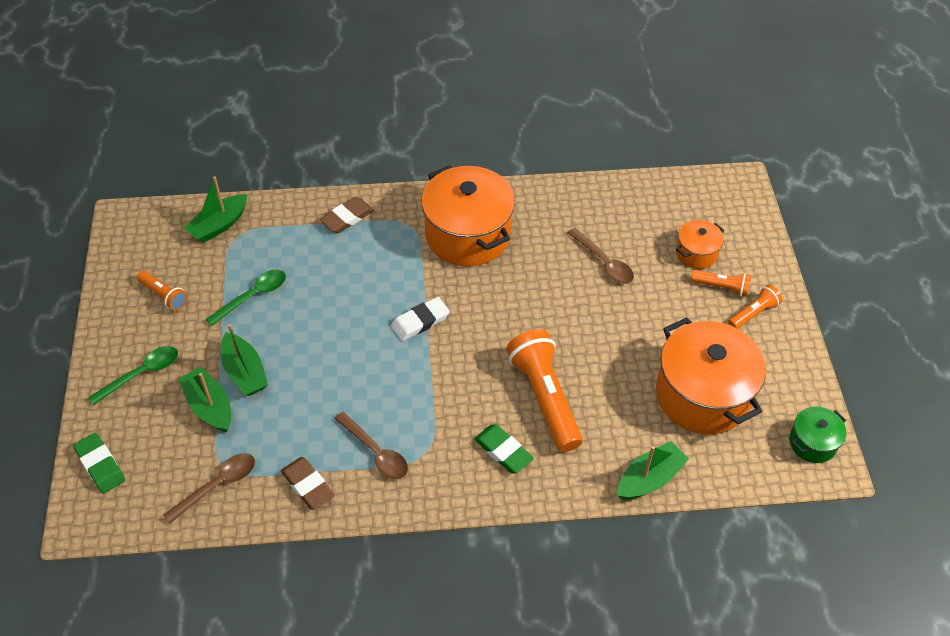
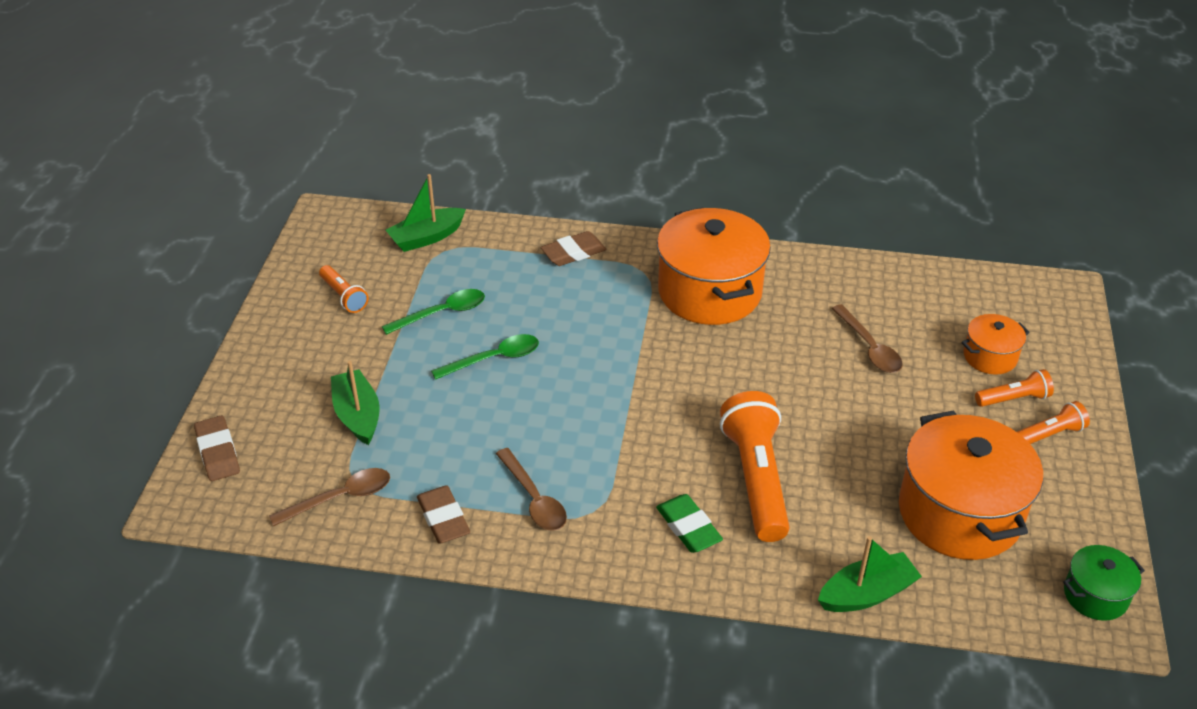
camera: 15 degrees right, 10 degrees down
(100, 465) = (218, 452): green eraser -> brown eraser
(142, 373) = (294, 369): green spoon -> green spoon (494, 359)
(244, 372) = (408, 388): green boat -> none
(420, 321) = (627, 372): white eraser -> none
(721, 287) = (1014, 399): orange flashlight -> orange flashlight turned 45 degrees counterclockwise

